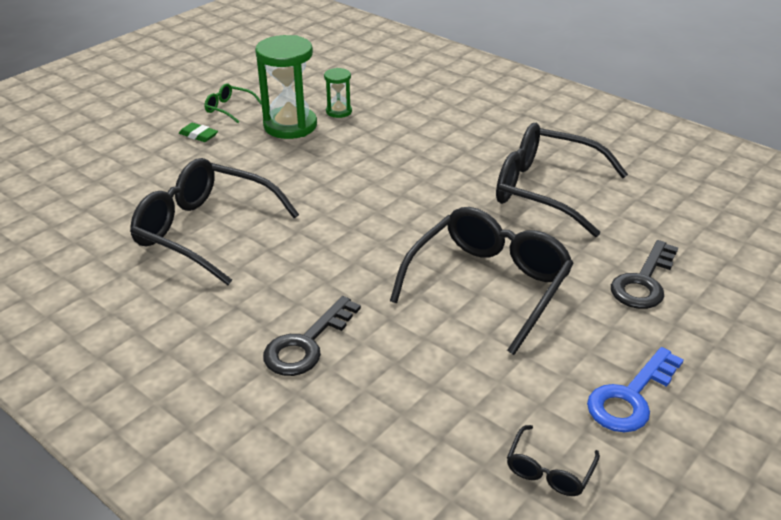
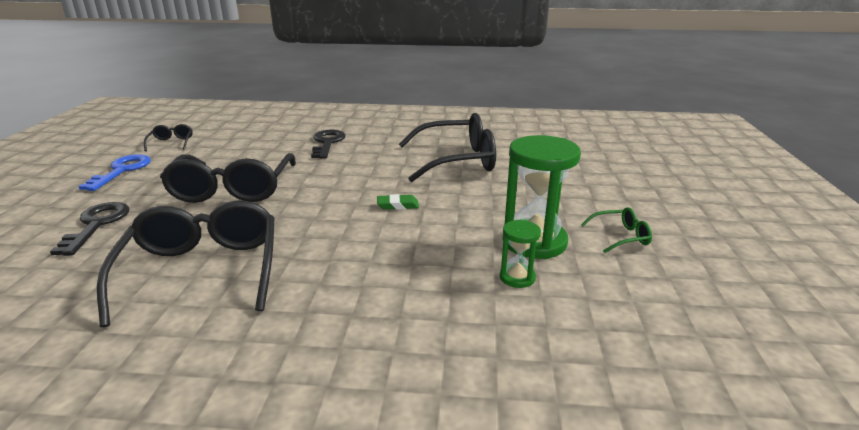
camera: 145 degrees right, 10 degrees down
(198, 135) = (587, 205): green eraser -> green eraser (398, 205)
(545, 190) = (203, 271): black glasses -> black glasses turned 90 degrees counterclockwise

